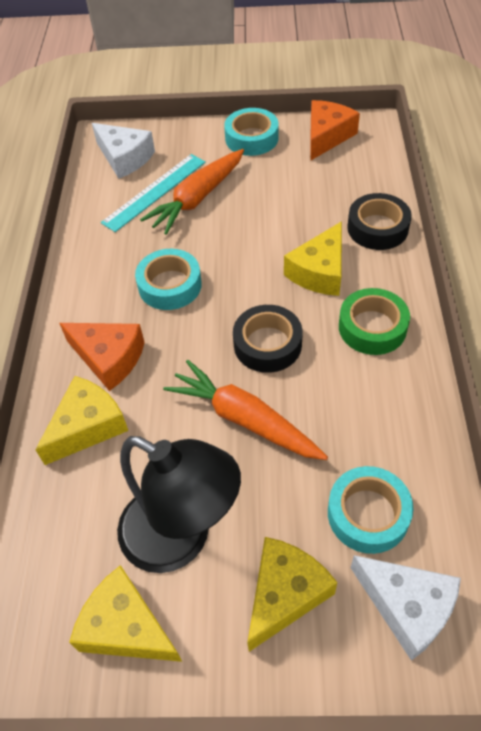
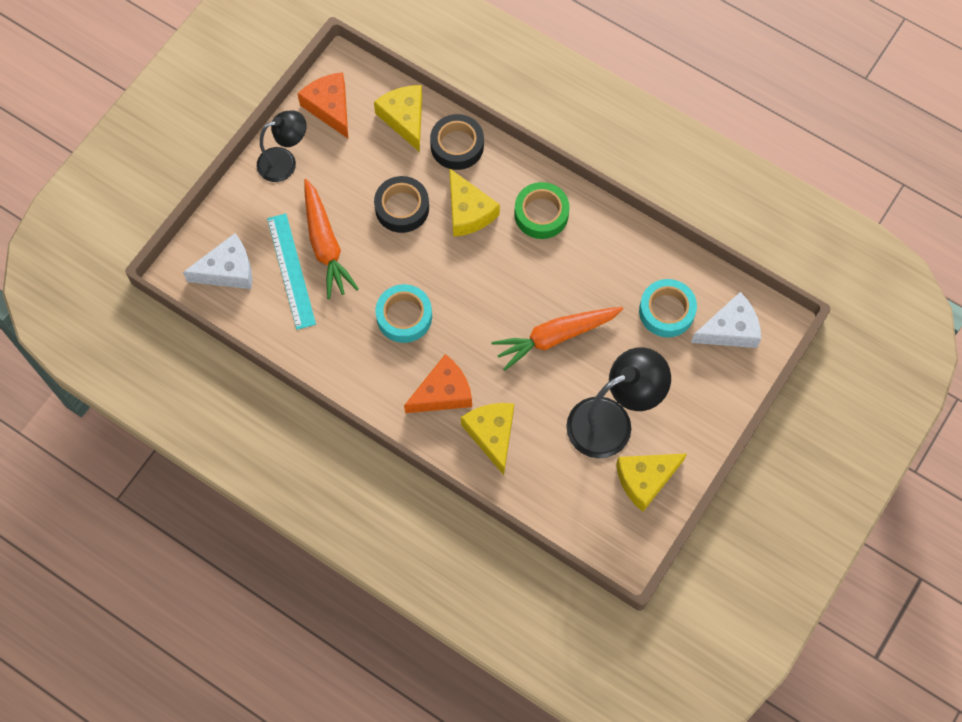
camera: 60 degrees left, 15 degrees up
(251, 138) = (285, 162): turquoise tape -> black lamp
(267, 344) = (507, 286): black tape -> black tape (402, 208)
(285, 594) = (682, 386): yellow cheese -> yellow cheese (404, 119)

